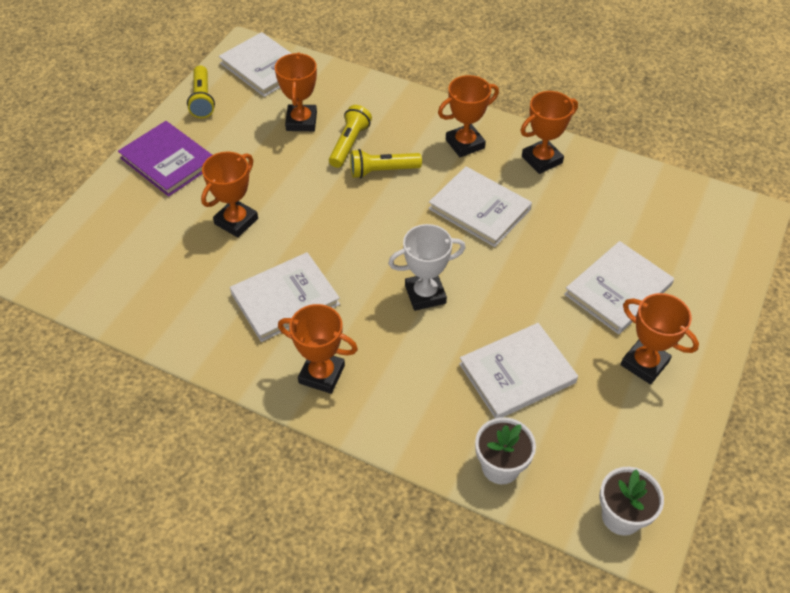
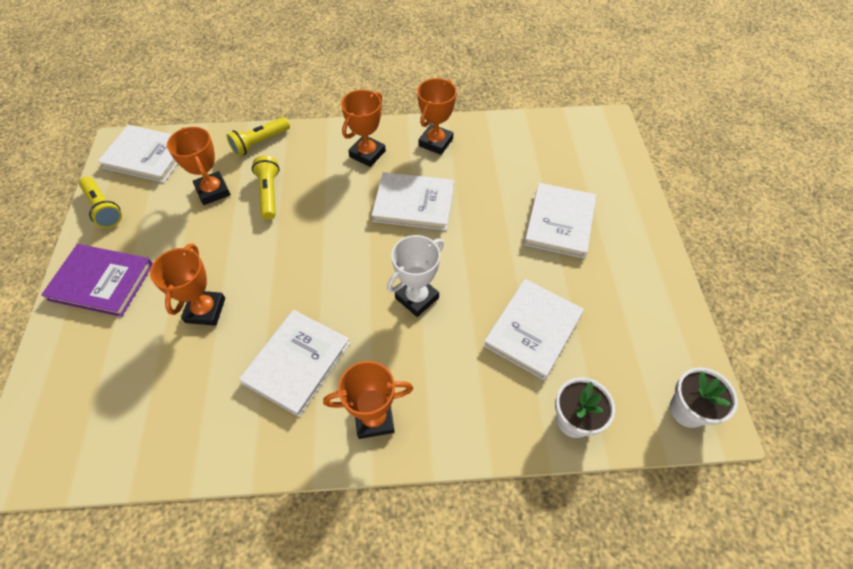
camera: 30 degrees left, 5 degrees up
(382, 171) = (313, 205): yellow flashlight -> yellow flashlight (260, 143)
(644, 363) = (617, 273): orange trophy -> none

